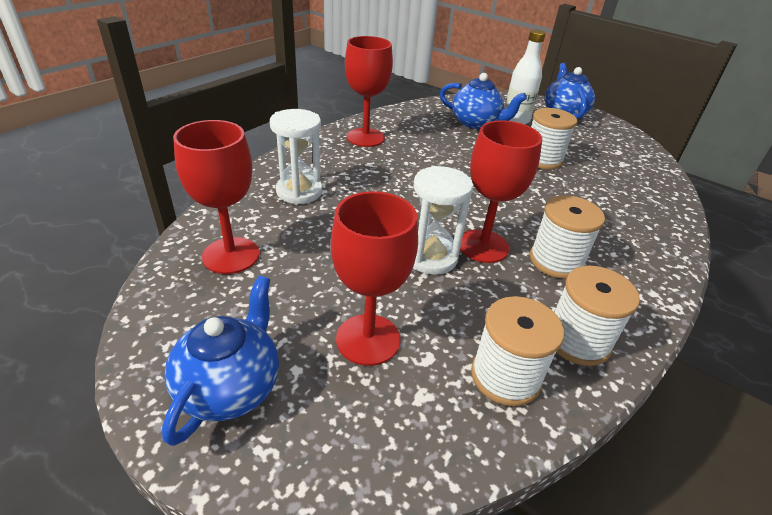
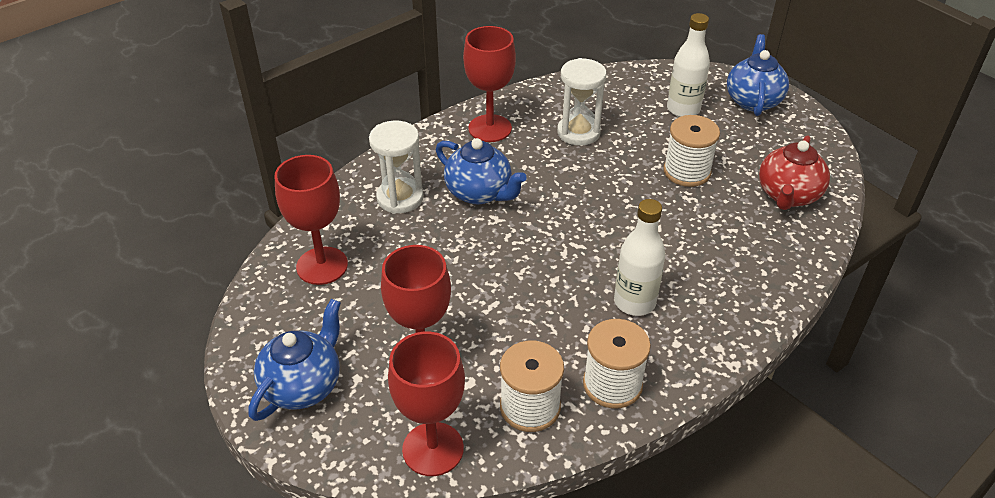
camera: 15 degrees right, 5 degrees up
(431, 257) = (508, 286): white hourglass -> white hourglass (578, 132)
(476, 123) = (630, 112): blue teapot -> blue teapot (479, 193)
(483, 246) = (566, 278): red goblet -> red goblet (433, 449)
(556, 261) = (634, 302): white spool -> white bottle
(629, 171) = (788, 195): none -> red teapot

